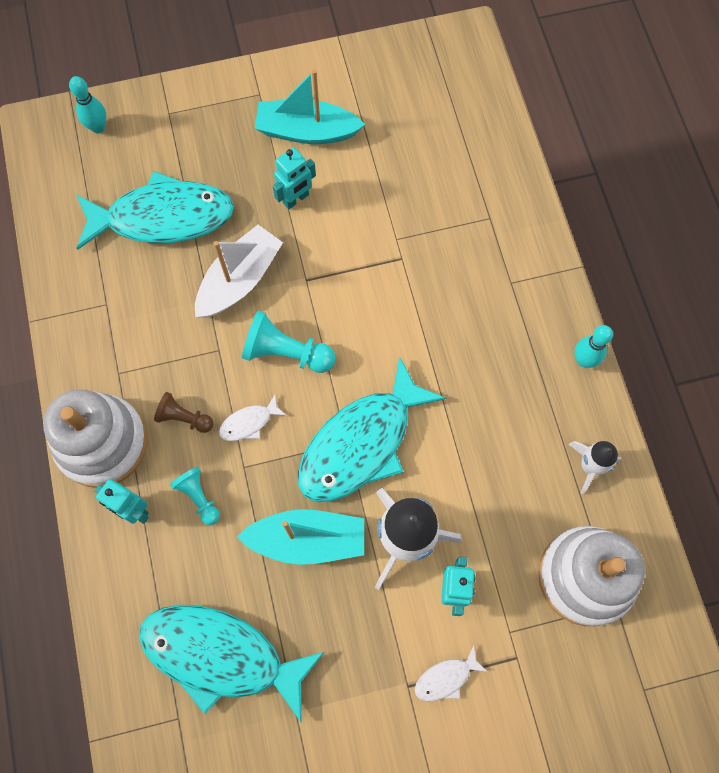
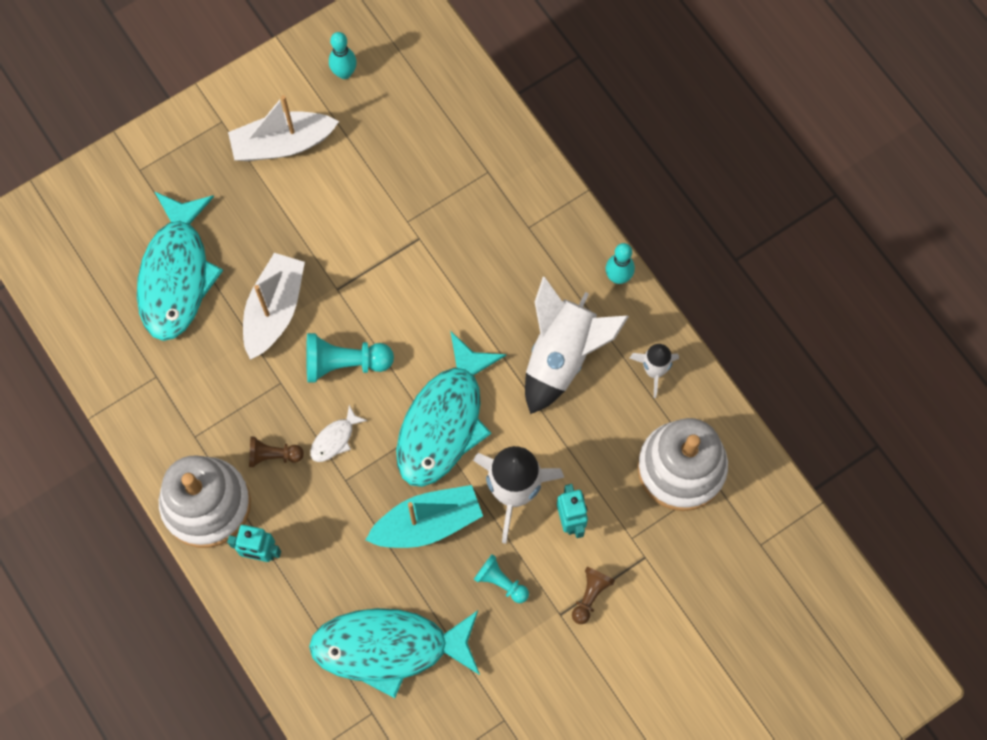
camera: 20 degrees left, 0 degrees up
(98, 127) = (75, 207): turquoise bowling pin -> turquoise bowling pin (344, 73)
(163, 217) = (176, 275): turquoise fish -> turquoise fish turned 120 degrees clockwise
(199, 497) = (315, 521): turquoise pawn -> turquoise pawn (500, 582)
(296, 199) = (298, 214): turquoise robot -> none
(307, 131) = (283, 144): turquoise boat -> white boat
(446, 678) = (590, 596): white fish -> brown pawn
(501, 419) = (562, 356): none -> white rocket

